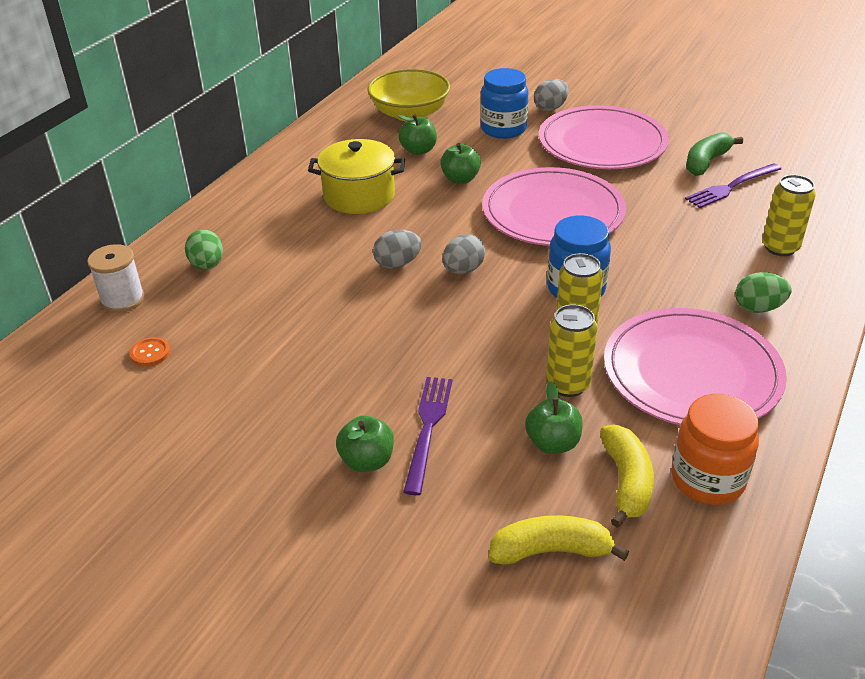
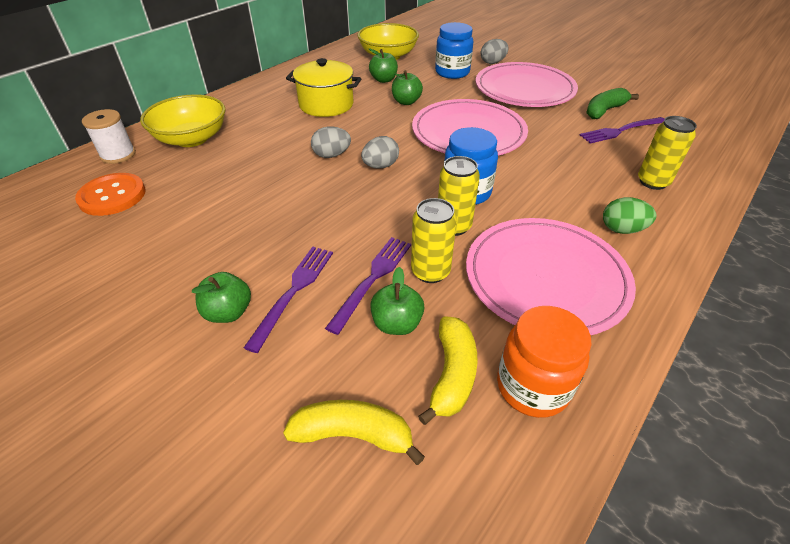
camera: 10 degrees right, 5 degrees up
(150, 353) = (112, 196): orange button -> orange button, size x1.99
(207, 265) = (192, 139): green egg -> yellow bowl
(508, 401) = (373, 278): none -> purple fork

